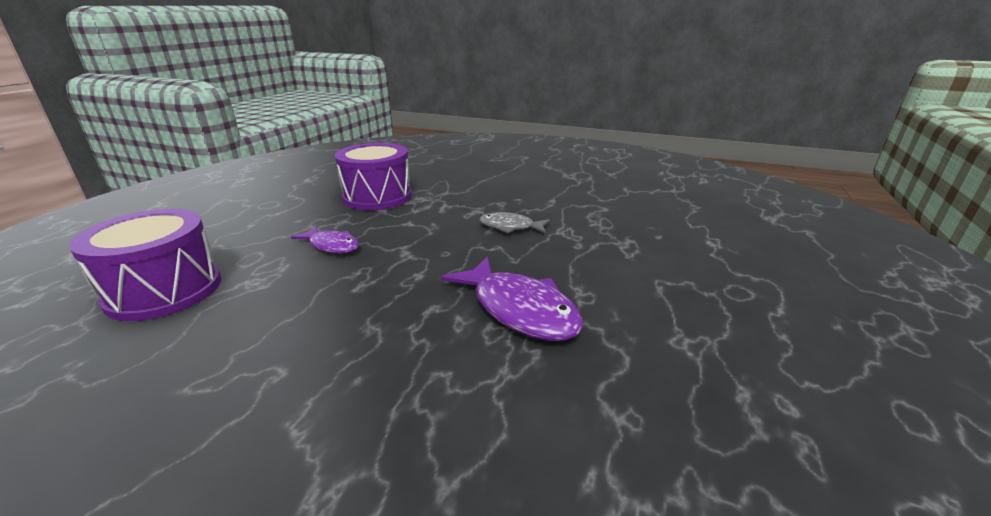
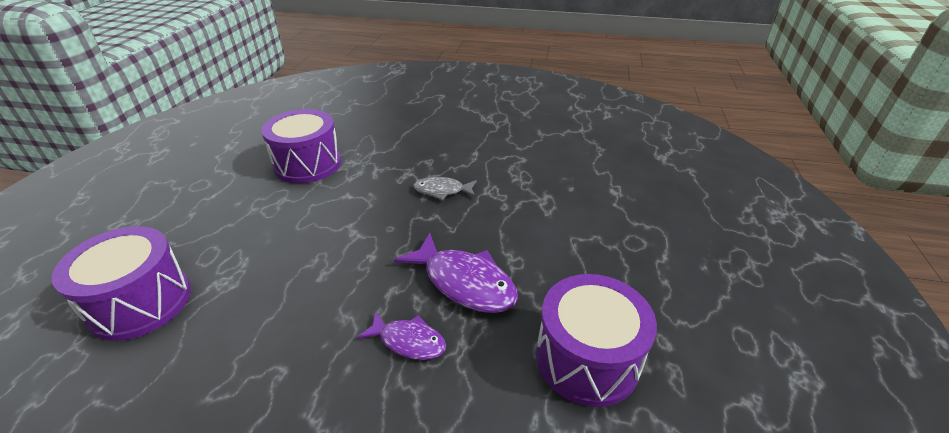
camera: 10 degrees left, 10 degrees up
(332, 246) = (282, 231): purple fish -> purple fish (408, 341)
(672, 410) = (587, 359): none -> purple drum

